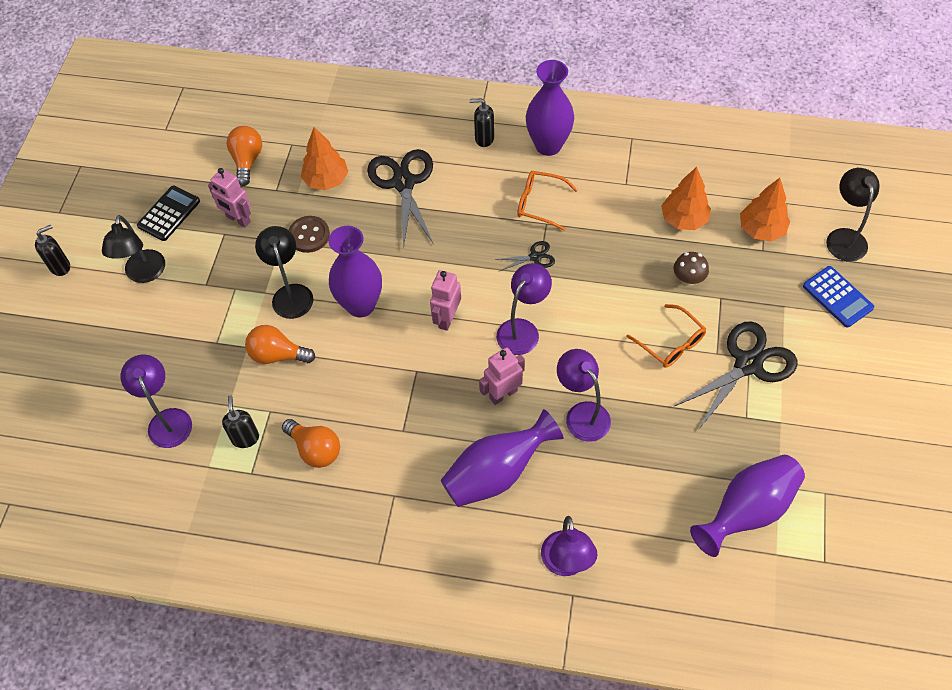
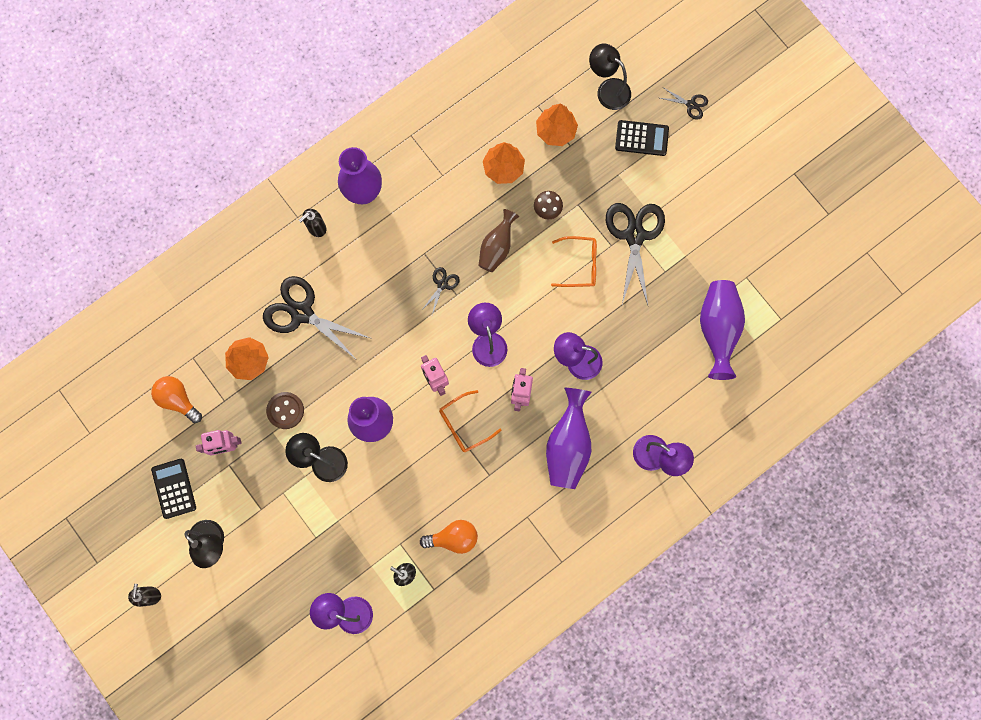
camera: 50 degrees left, 20 degrees up
(277, 355) = (362, 506): orange light bulb -> none
(540, 204) = (405, 243): orange glasses -> orange glasses (464, 425)
(612, 269) = (497, 247): none -> brown vase
(837, 297) = (641, 138): blue calculator -> black calculator
(915, 309) = (691, 104): none -> black scissors

